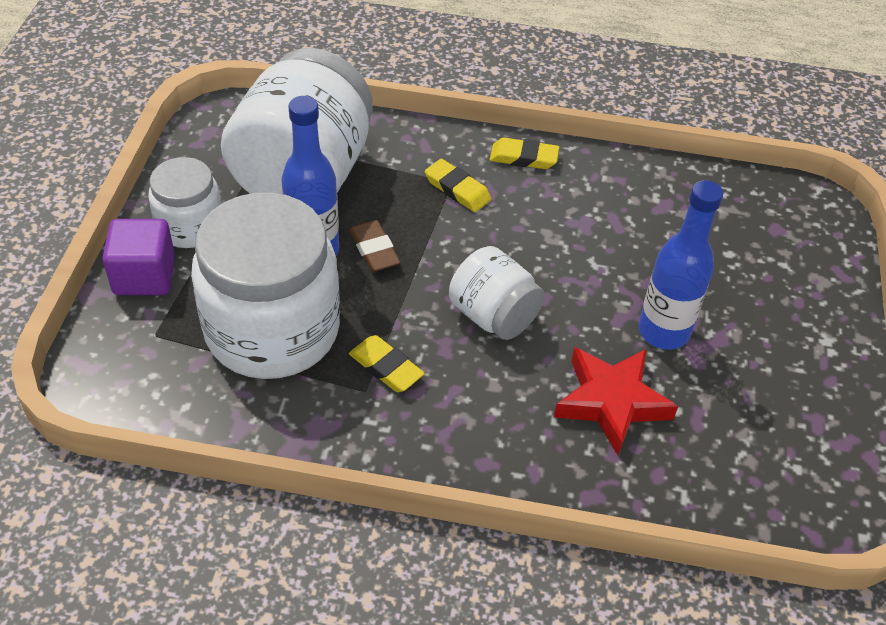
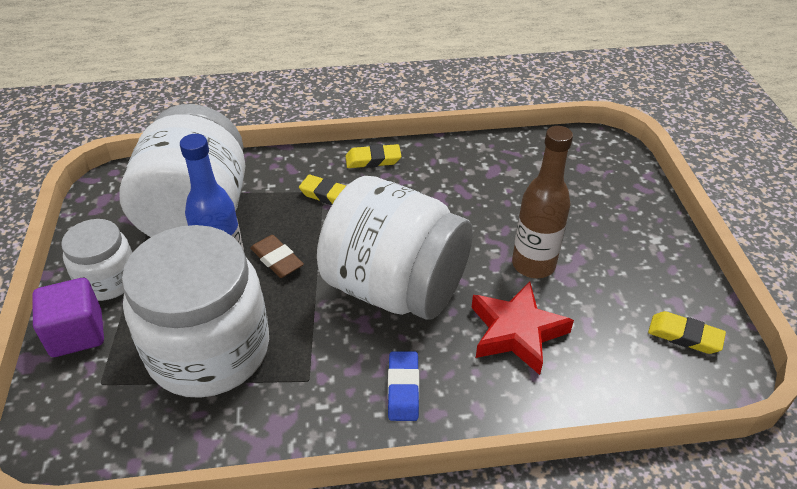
camera: 15 degrees left, 5 degrees down
(386, 367) = (320, 355): yellow eraser -> yellow eraser (684, 336)
(462, 428) = (403, 389): none -> blue eraser
(493, 316) = (395, 288): white jar -> white jar, size x1.87
(663, 331) = (533, 265): blue bottle -> brown bottle

